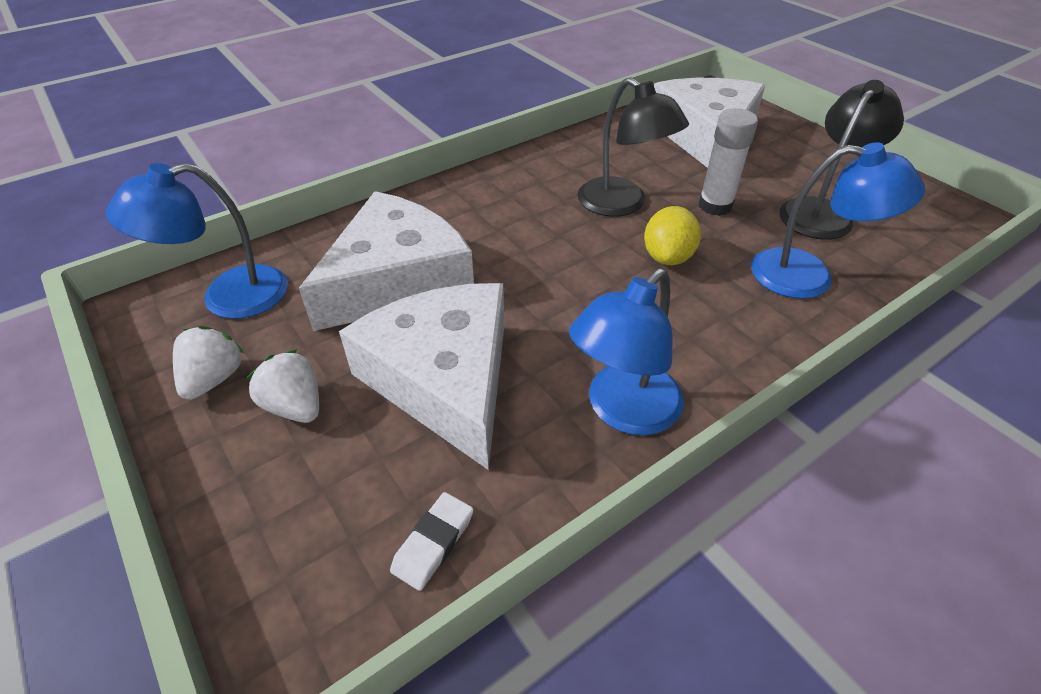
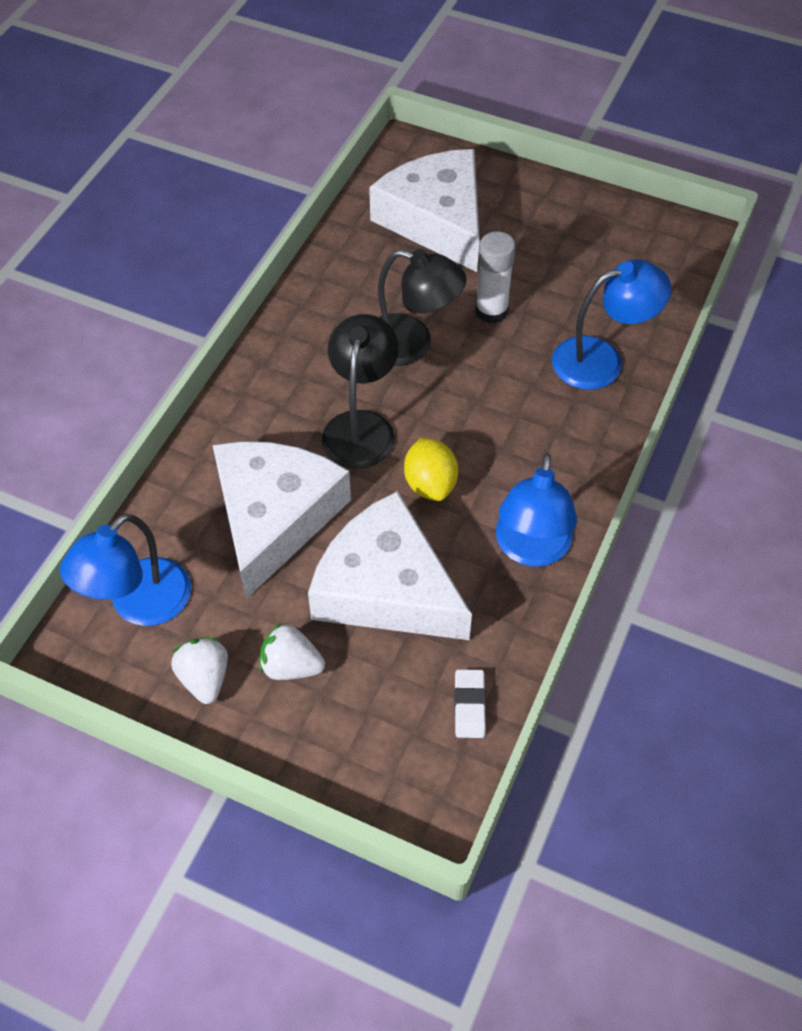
camera: 30 degrees left, 10 degrees up
(667, 257) = (483, 389): yellow lemon -> yellow lemon (430, 484)
(821, 212) = (581, 280): black lamp -> black lamp (361, 426)

